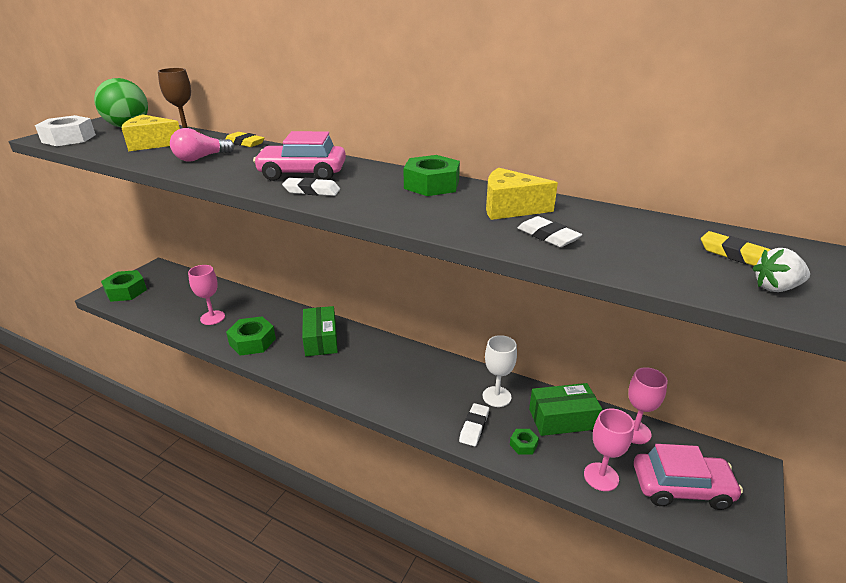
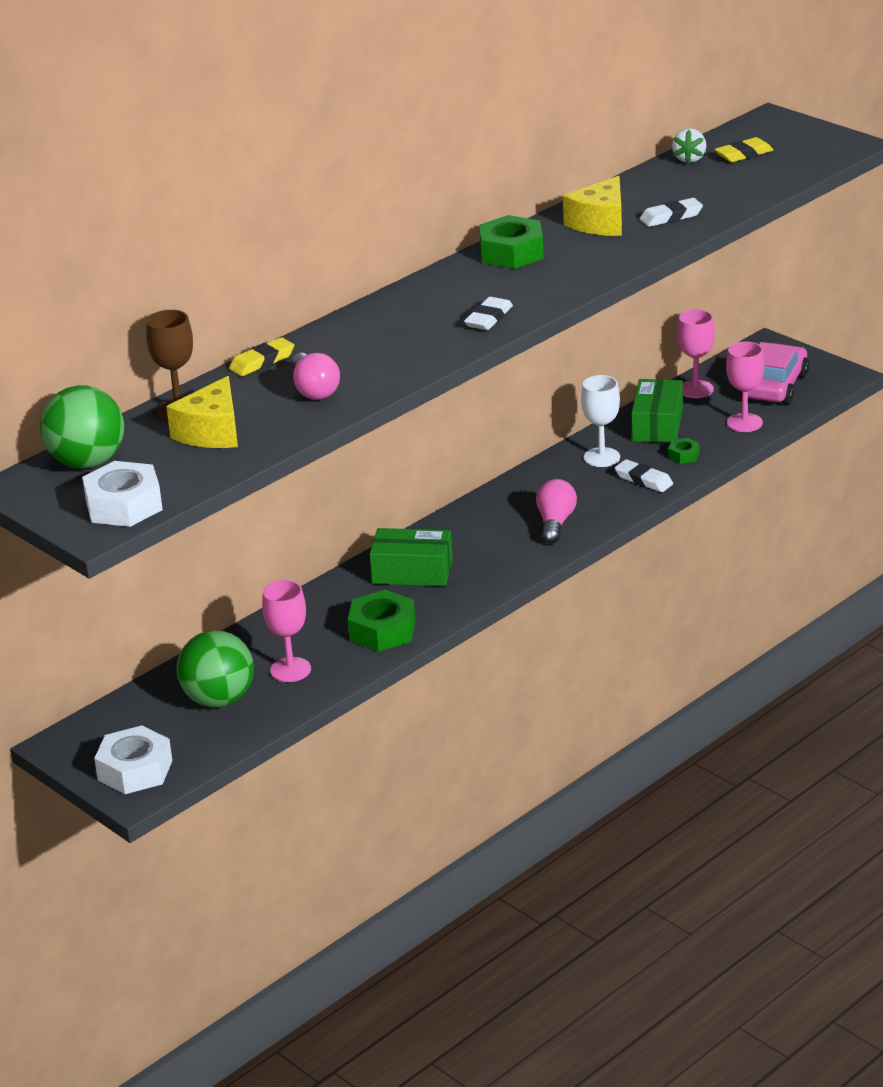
camera: 70 degrees left, 0 degrees up
(126, 291) = (135, 770): green nut -> white nut
(186, 301) = (219, 700): none -> green ball
(302, 173) = (424, 322): pink car -> none
(395, 390) = (555, 523): none -> pink light bulb
(776, 288) = (797, 156): white strawberry -> white strawberry (689, 159)

